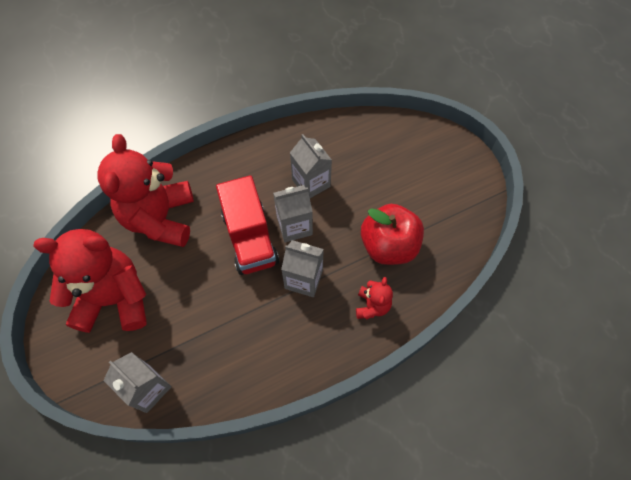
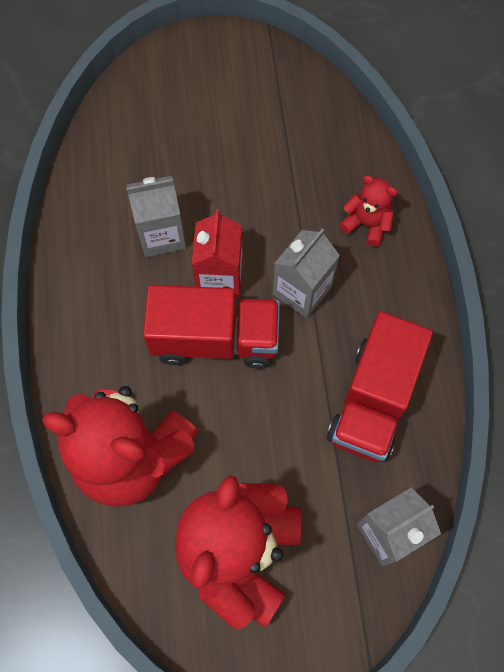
camera: 70 degrees left, 5 degrees up
(238, 350) = (373, 400): none -> red truck
(294, 226) = (220, 277): grey carton -> red carton
(388, 246) = (293, 177): red apple -> none

